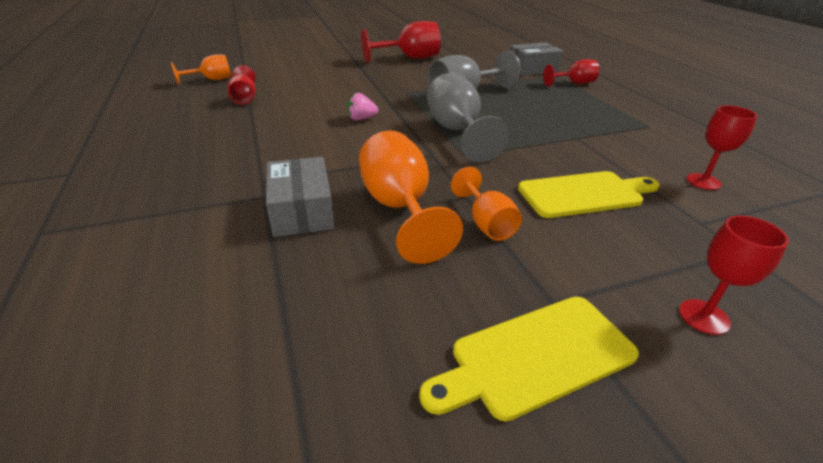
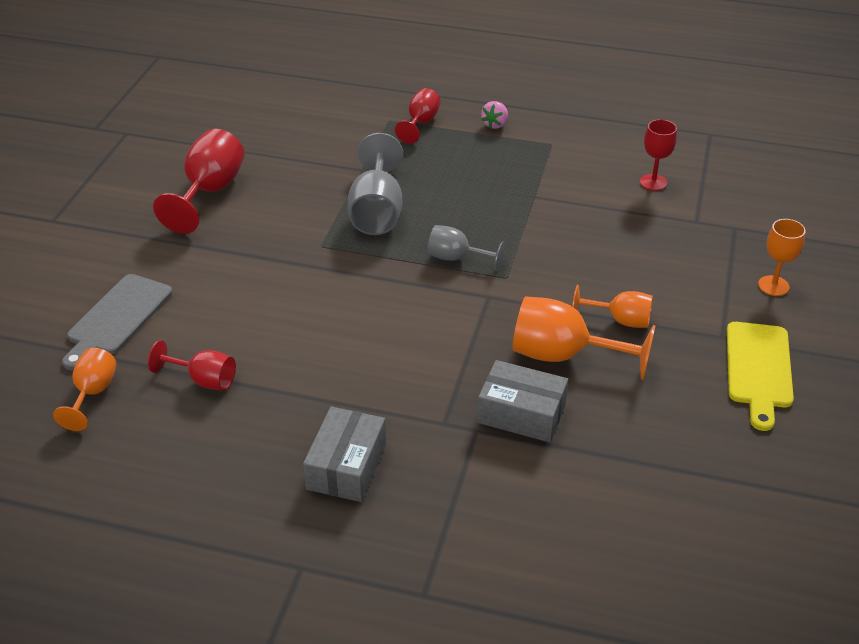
camera: 55 degrees left, 5 degrees up
(278, 69) = (117, 318): none -> grey cutting board
(361, 119) = (363, 308): pink strawberry -> pink strawberry (495, 124)
(457, 131) = (456, 258): grey goblet -> grey goblet, size x0.60
(532, 69) = (352, 124): grey box -> grey box (346, 466)
(584, 194) = (622, 249): yellow cutting board -> none
(704, 317) = (773, 286): red goblet -> orange goblet

